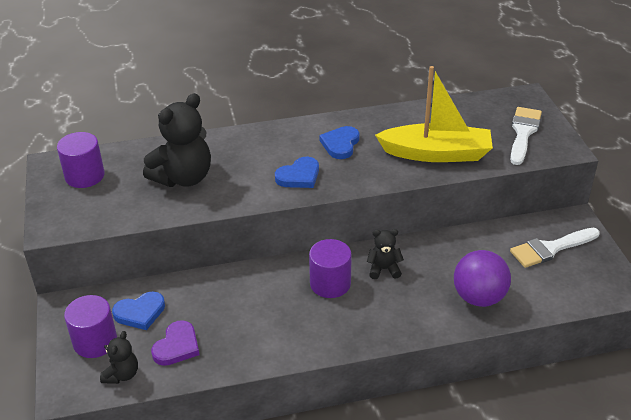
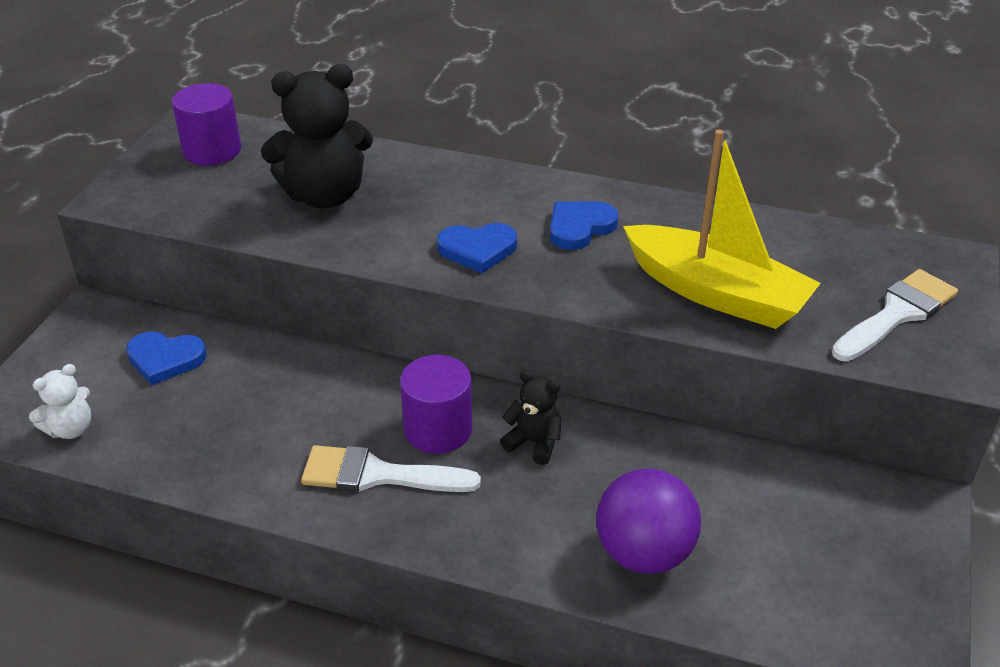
camera: 30 degrees right, 0 degrees up
(95, 341) = (82, 372): purple cylinder -> none
(122, 374) = (70, 429): black teddy bear -> white teddy bear
(177, 346) = (166, 423): purple heart -> none
(550, 248) = (836, 529): white brush -> white brush (377, 474)

